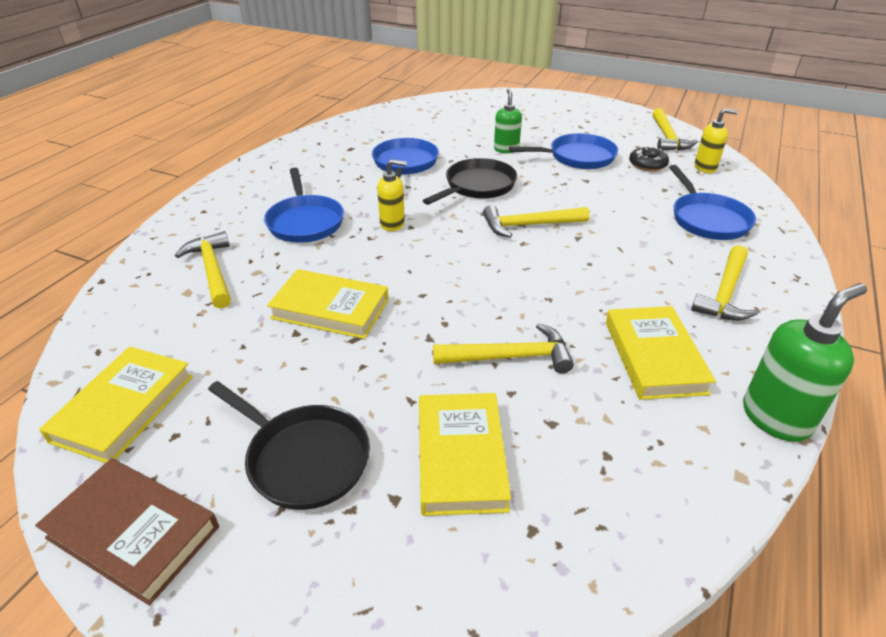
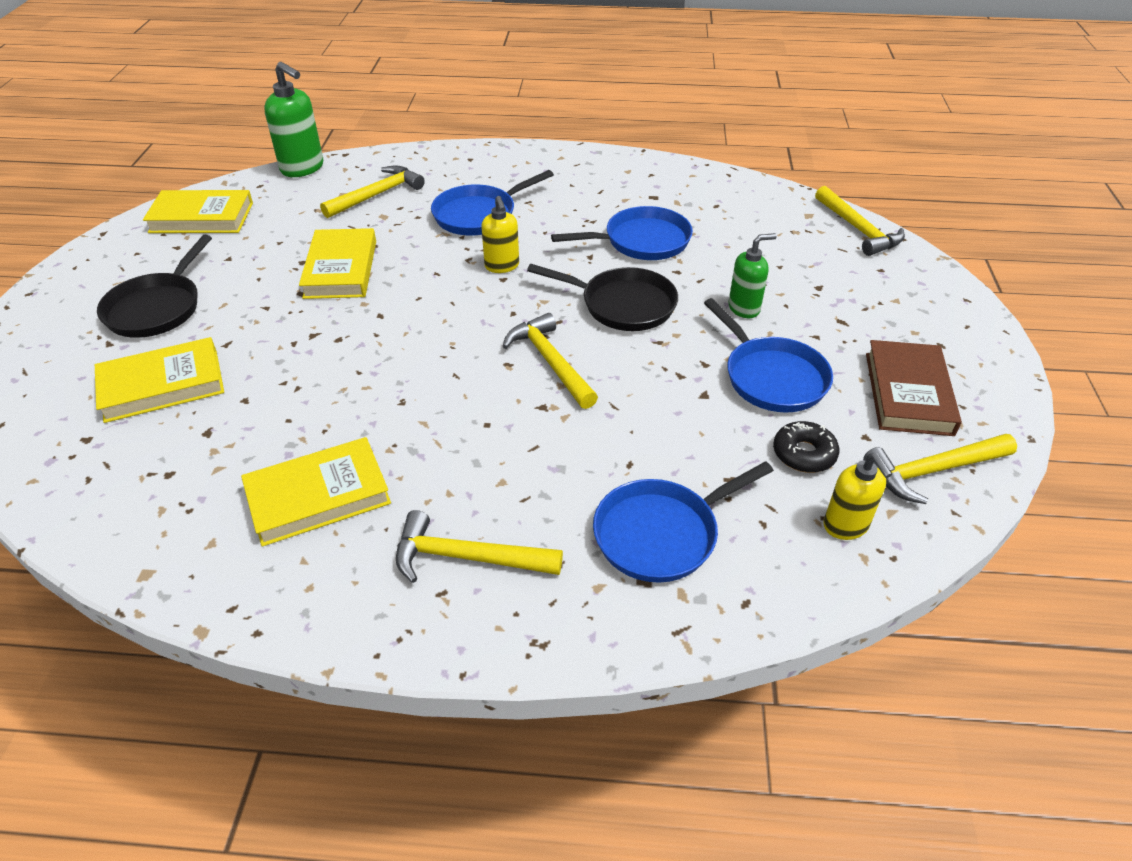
camera: 70 degrees right, 5 degrees up
(133, 532) = (91, 262): brown book -> brown book (908, 393)
(510, 357) = (295, 390): yellow hammer -> yellow hammer (858, 229)
(776, 418) = (232, 605): green soap dispenser -> green soap dispenser (303, 168)

